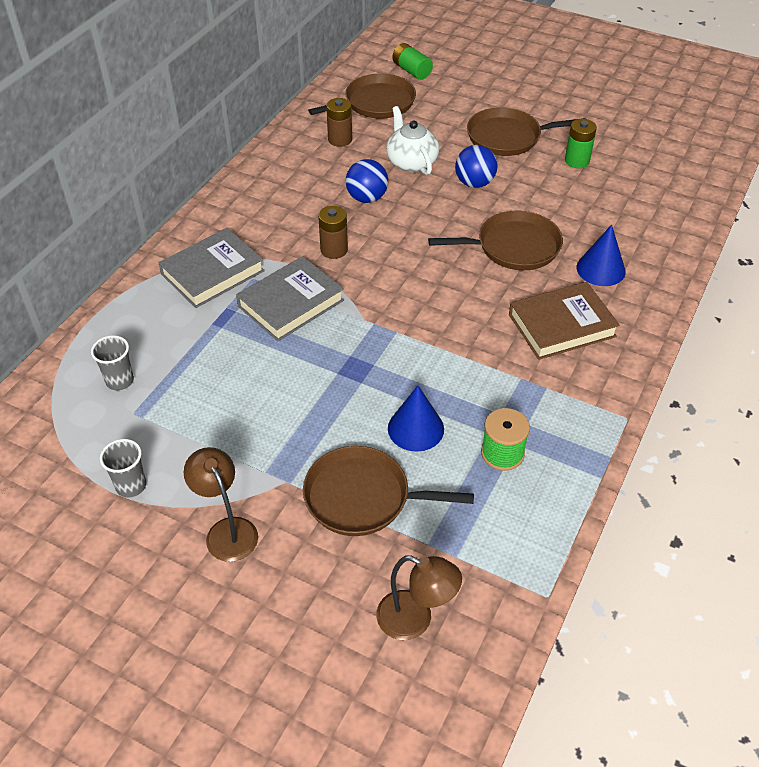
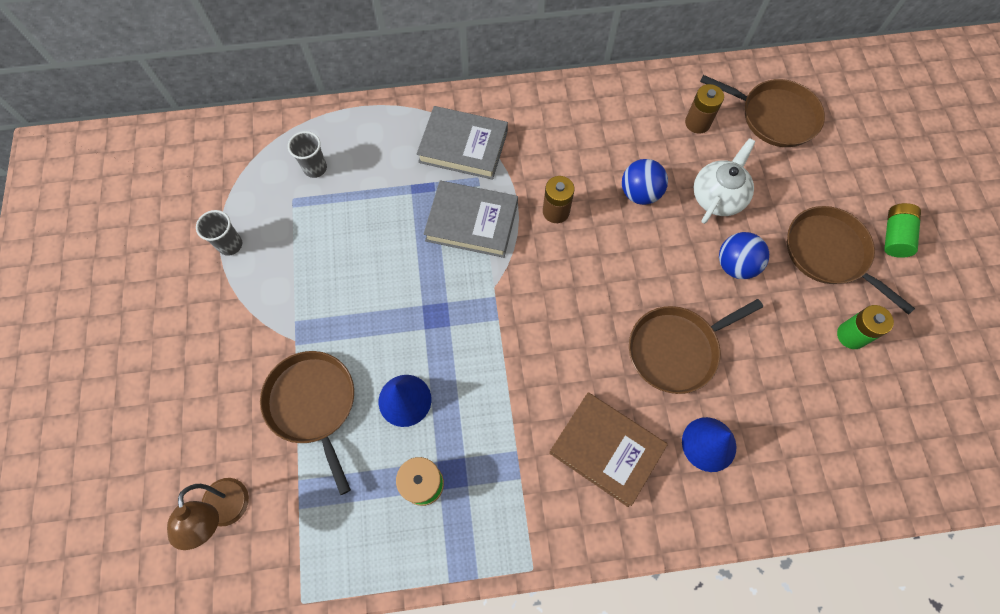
camera: 55 degrees right, 20 degrees up
(227, 530) = (229, 332): brown lamp -> none
(411, 71) = (851, 113): green battery -> green battery (894, 236)
(513, 247) = (676, 350): brown pan -> brown pan turned 105 degrees clockwise

